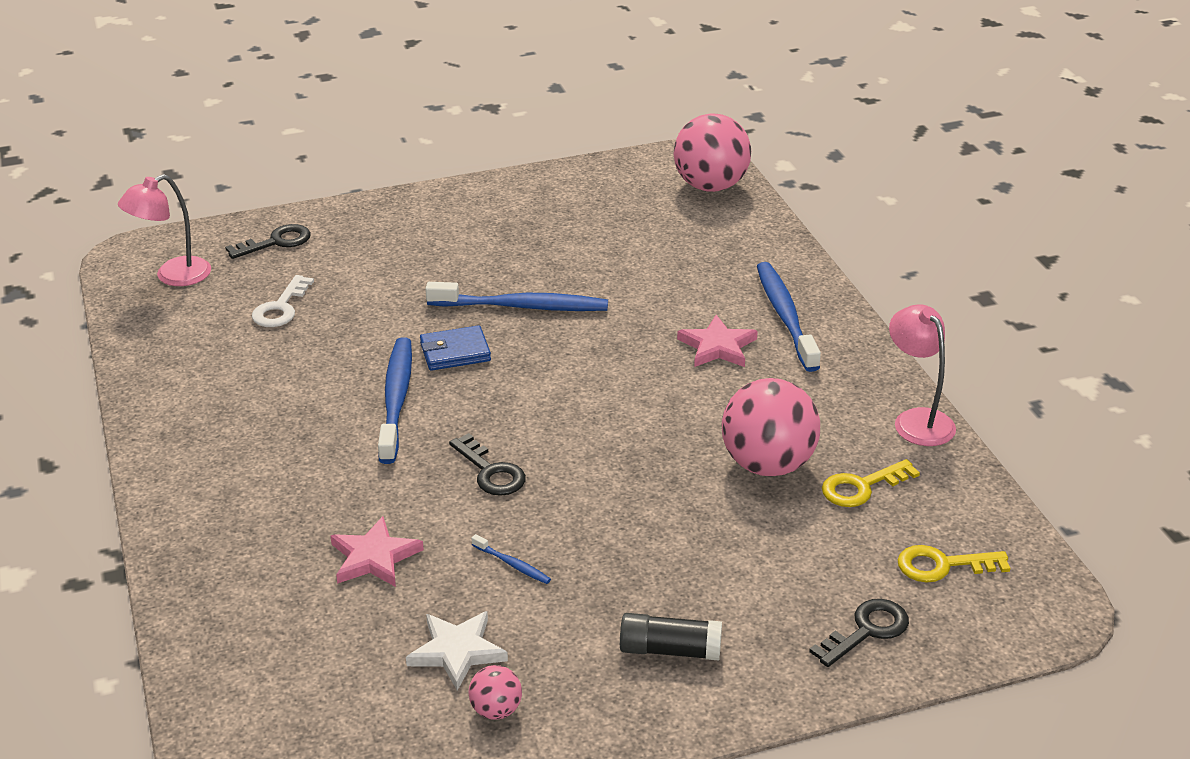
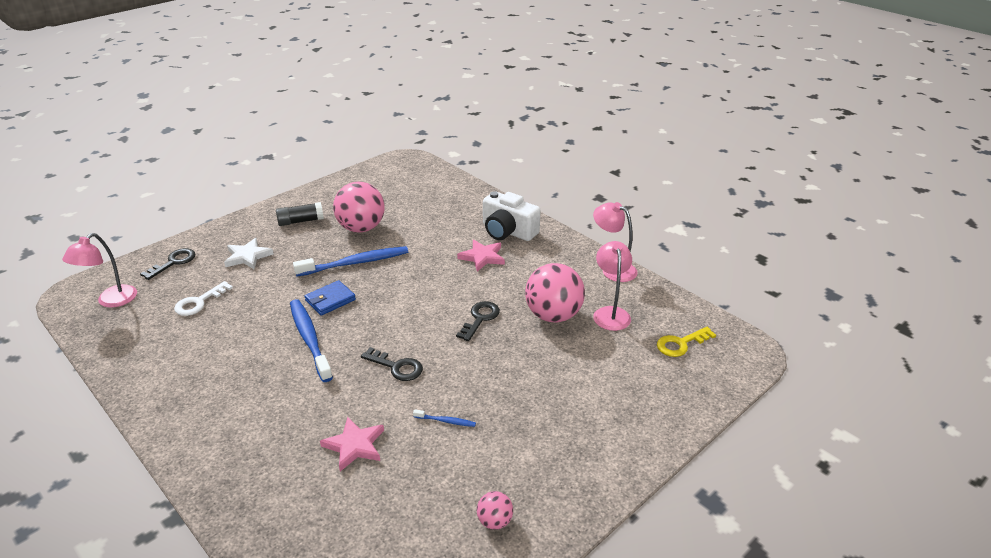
camera: 25 degrees left, 0 degrees up
(281, 308) = (199, 302): white key -> white key turned 45 degrees clockwise
(457, 651) = (446, 490): white star -> white star (248, 256)
(670, 650) = (572, 443): black glue stick -> black glue stick (300, 221)
(711, 186) = (422, 172): pink ball -> pink ball (361, 228)
(785, 316) = (508, 231): blue toothbrush -> white camera
(862, 487) = (610, 313): yellow key -> pink lamp
(866, 631) = (669, 394): black key -> black key (480, 319)

